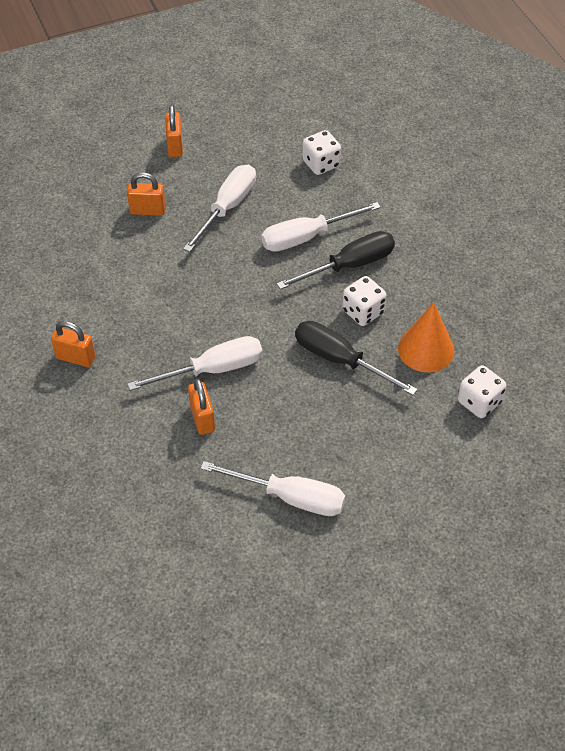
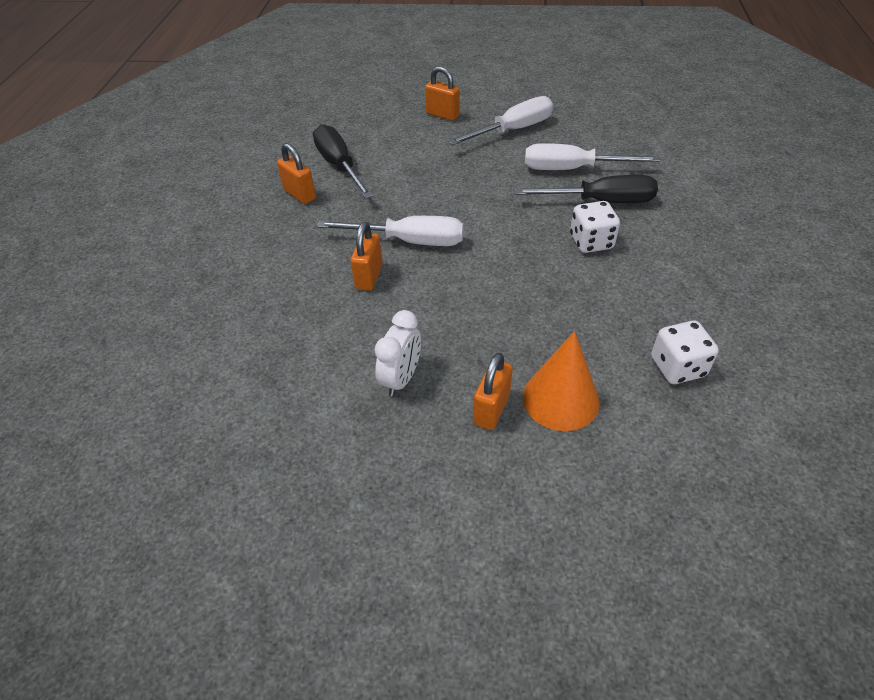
camera: 30 degrees right, 5 degrees down
(175, 146) = (498, 81): orange padlock -> orange padlock (491, 409)
(290, 497) = (401, 379): white screwdriver -> white clock
(321, 164) = (621, 122): white dice -> none
(340, 360) = (540, 274): black screwdriver -> black screwdriver (339, 166)
(426, 349) = (641, 295): orange cone -> orange cone (560, 399)

